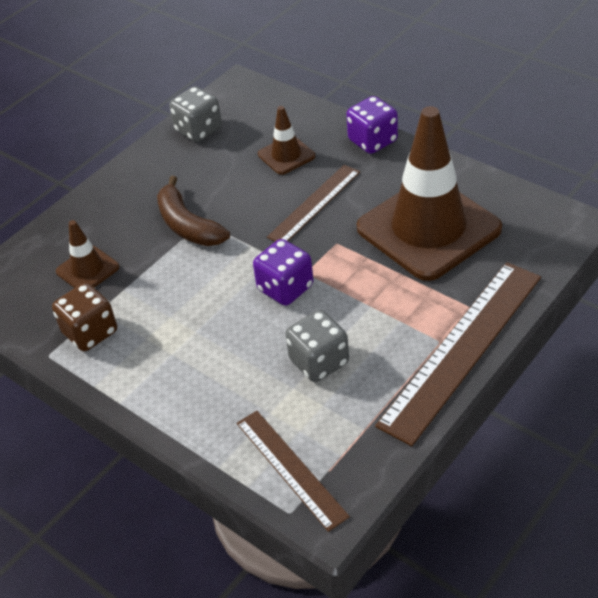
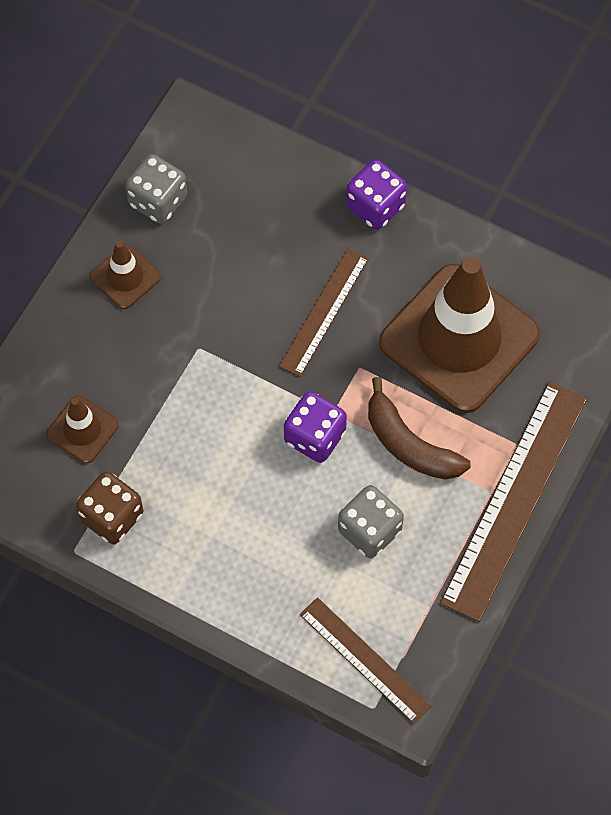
camera: 15 degrees left, 20 degrees up
(187, 225) = (182, 355): brown banana -> brown banana (409, 444)
(286, 155) = (276, 236): brown traffic cone -> brown traffic cone (125, 277)

